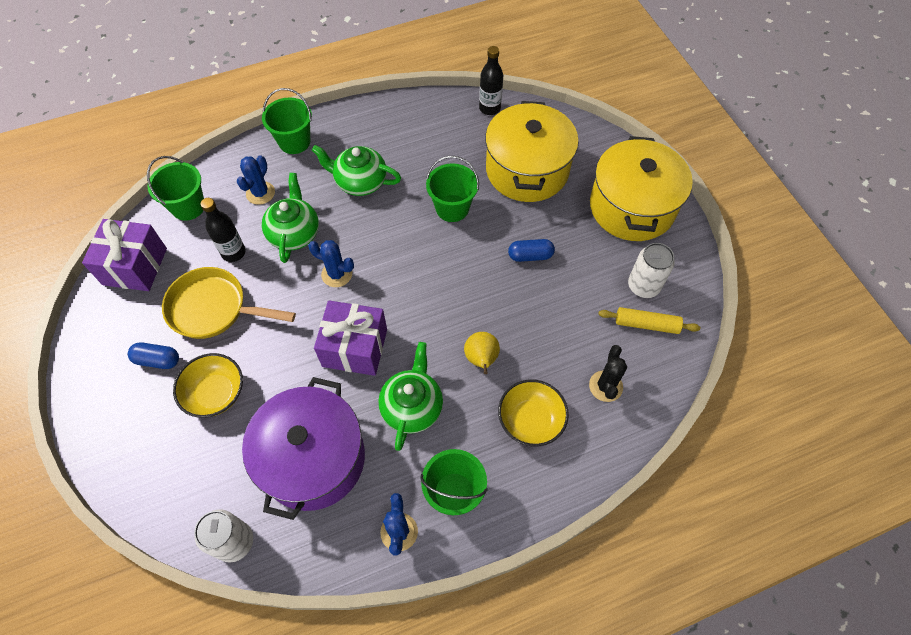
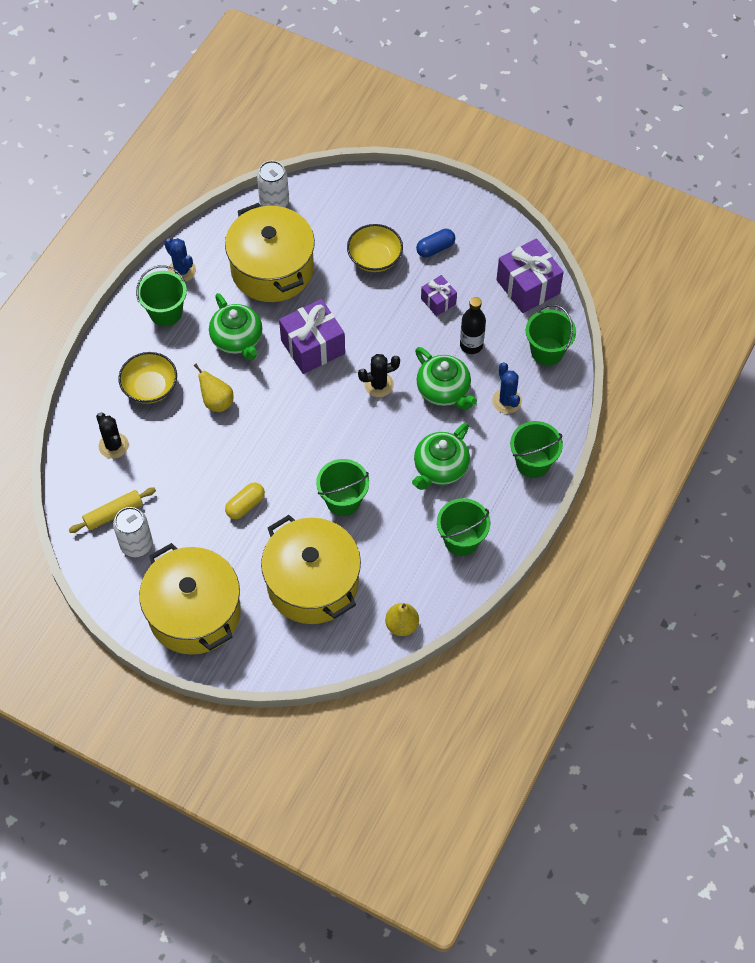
camera: 140 degrees right, 0 degrees up
(213, 308) = (438, 301): yellow pan -> purple gift
(313, 459) = (272, 269): purple pot -> yellow pot
(337, 274) = (379, 385): blue cactus -> black cactus
(360, 182) = (440, 468): green teapot -> green teapot turned 150 degrees clockwise
(397, 129) = (461, 540): none -> green bucket
(489, 108) = (402, 625): black bottle -> yellow pear
(530, 256) = (245, 505): blue capsule -> yellow capsule

